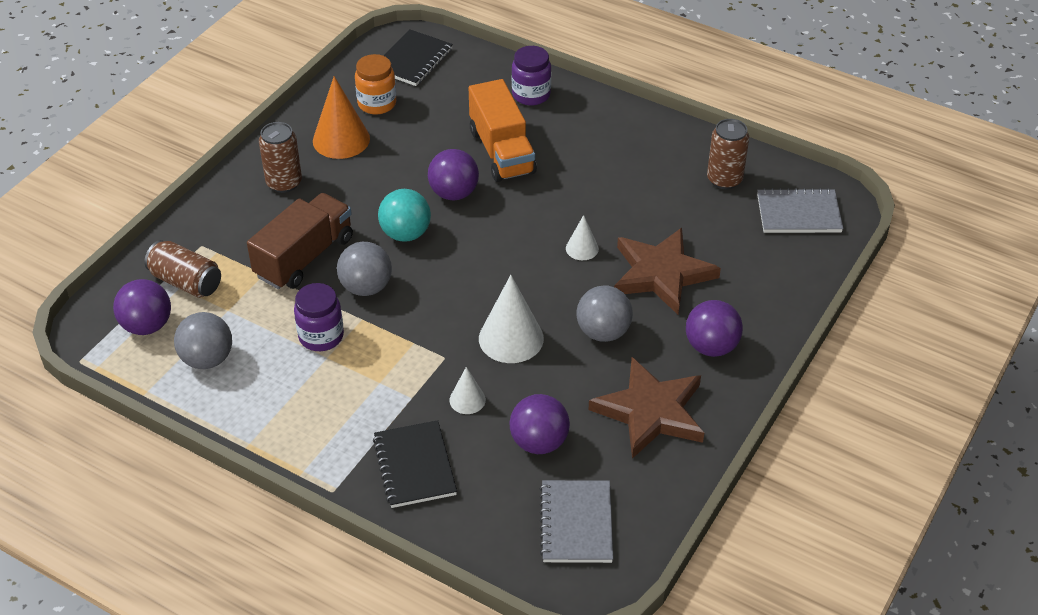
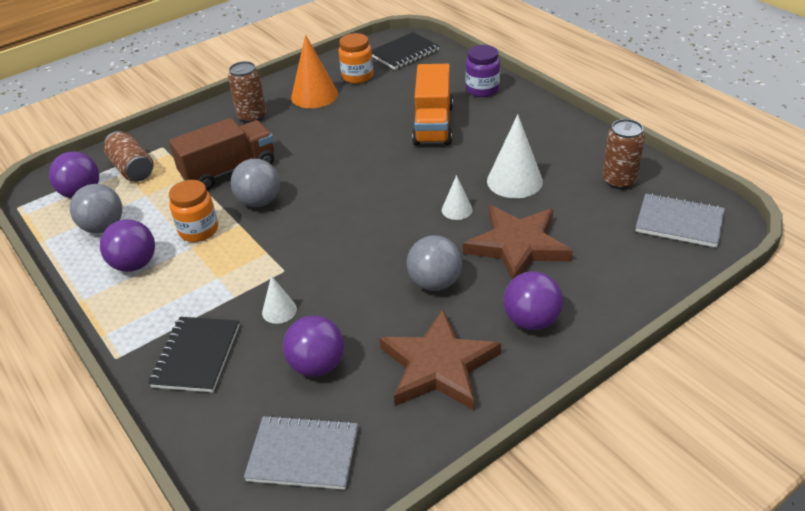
camera: 25 degrees right, 5 degrees down
(321, 336) = (199, 230): purple jar -> orange jar
(405, 234) = (317, 169): turquoise ball -> none
(454, 193) = (375, 147): purple ball -> purple ball (134, 264)
(511, 338) = (350, 268): white cone -> white cone (514, 181)
(576, 523) = (303, 454): grey notebook -> grey notebook turned 75 degrees clockwise

